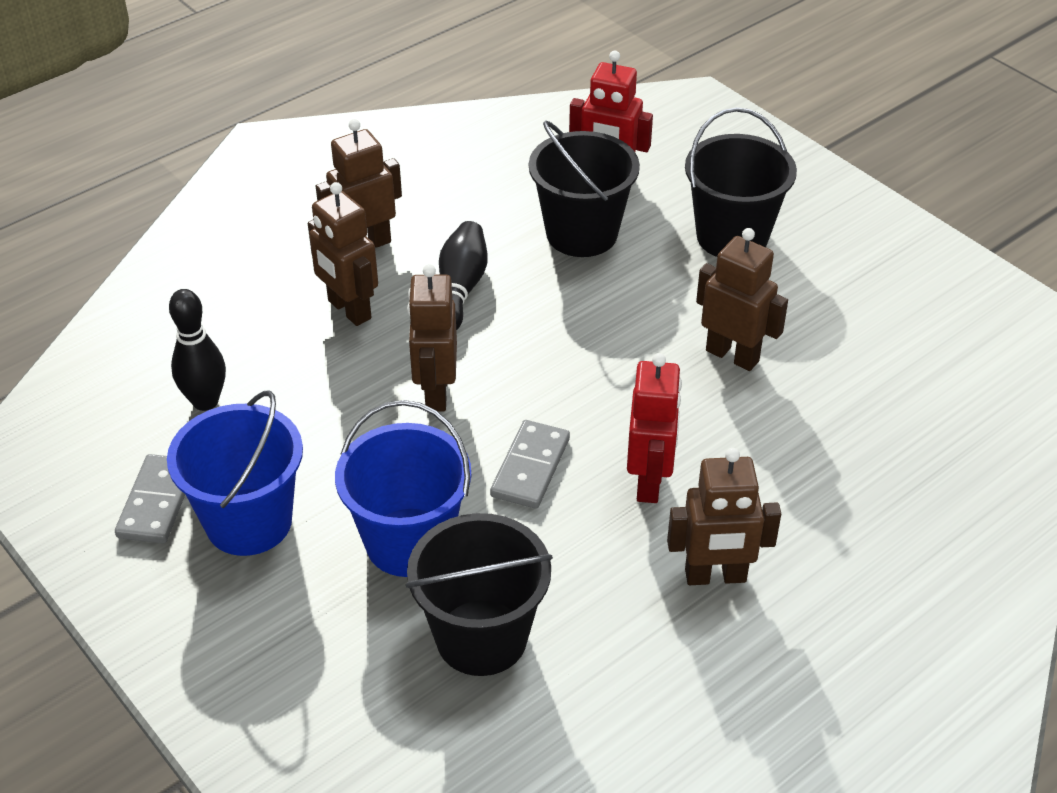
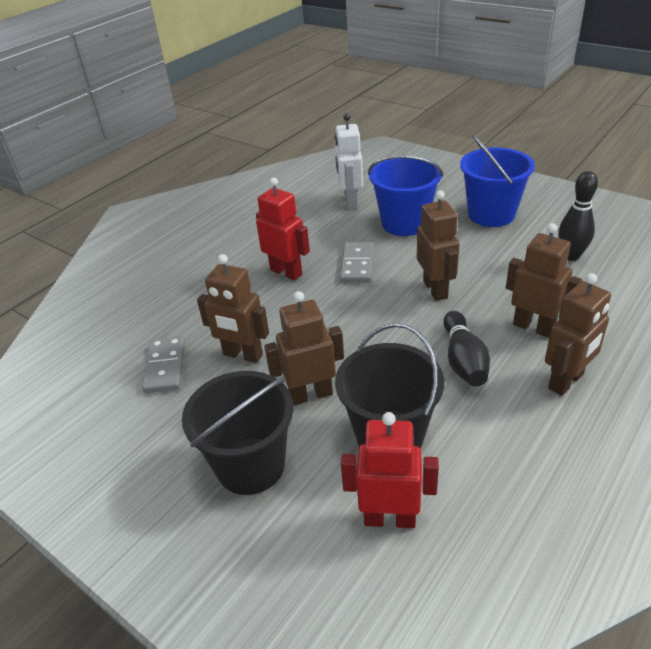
camera: 170 degrees right, 5 degrees down
(157, 502) = (545, 212): grey domino -> grey domino (165, 366)
(481, 637) = (350, 201): black bucket -> white robot
(649, 482) = (286, 272): red robot -> red robot turned 135 degrees clockwise
(715, 576) = (244, 241): brown robot -> brown robot (311, 395)

